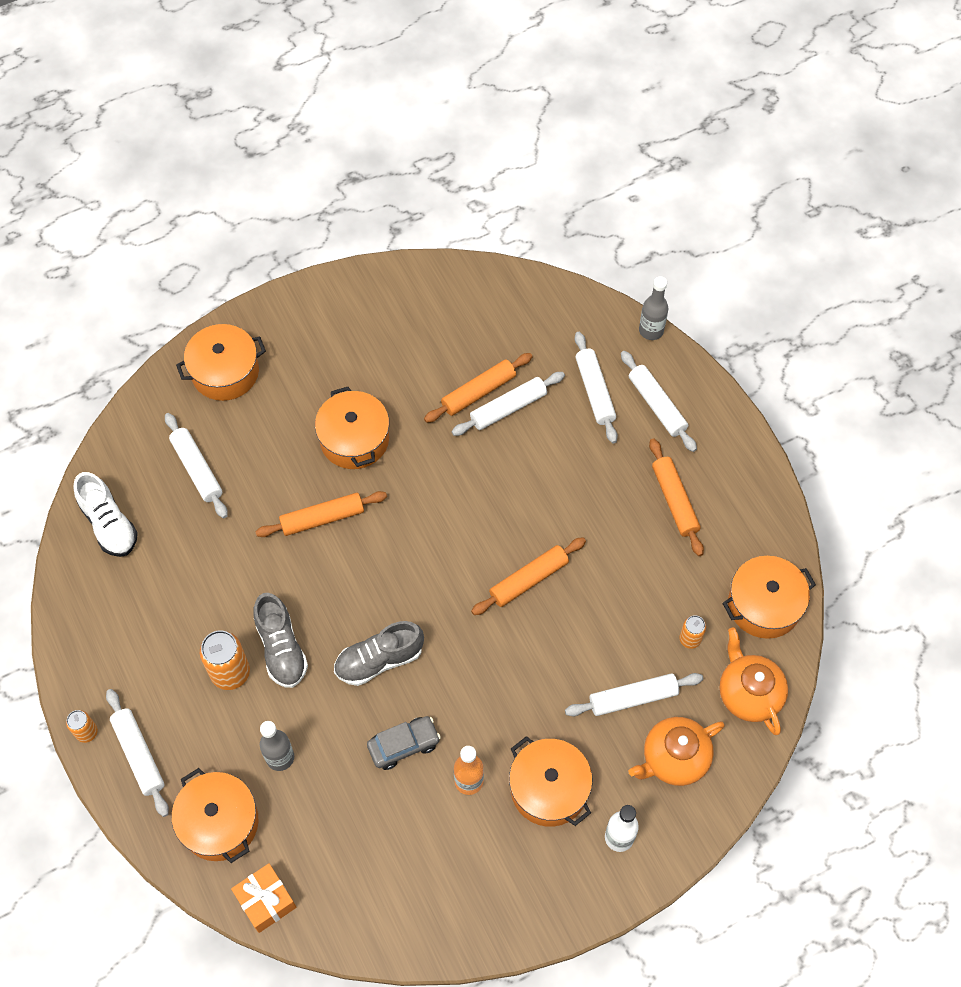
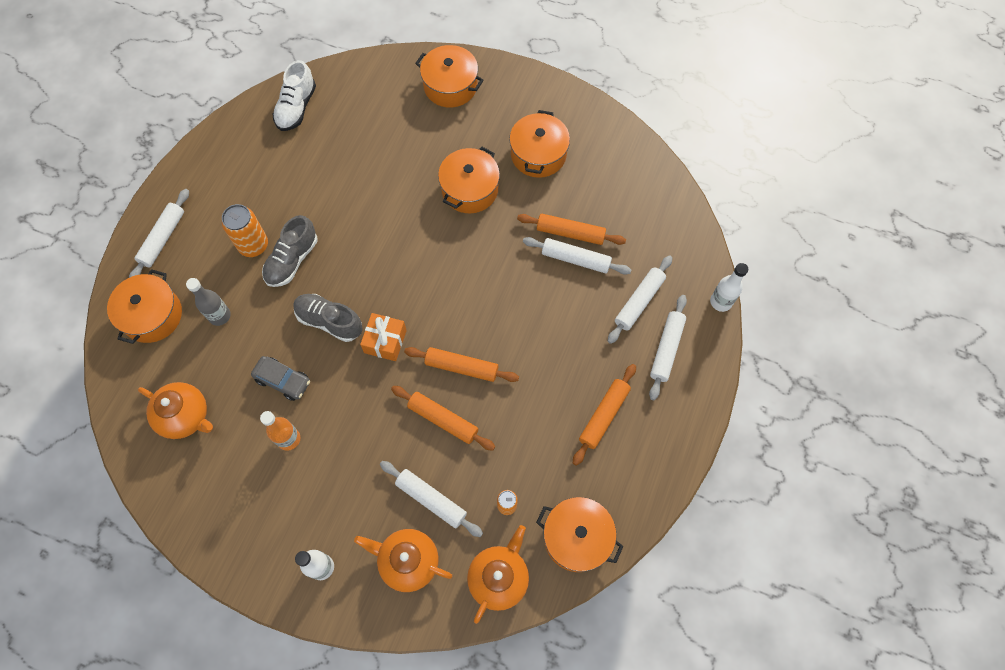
camera: 50 degrees right, 5 degrees up
(87, 732) = (156, 201): orange can -> none
(197, 469) = (372, 123): white rolling pin -> none
(266, 901) = (120, 381): orange gift -> orange gift (385, 341)
(322, 518) = (399, 214): orange rolling pin -> orange rolling pin (443, 420)
(361, 862) = (185, 416): none -> orange teapot
(549, 789) = (322, 494): orange pot -> orange pot (538, 154)
(651, 330) = (720, 302): grey bottle -> white bottle

